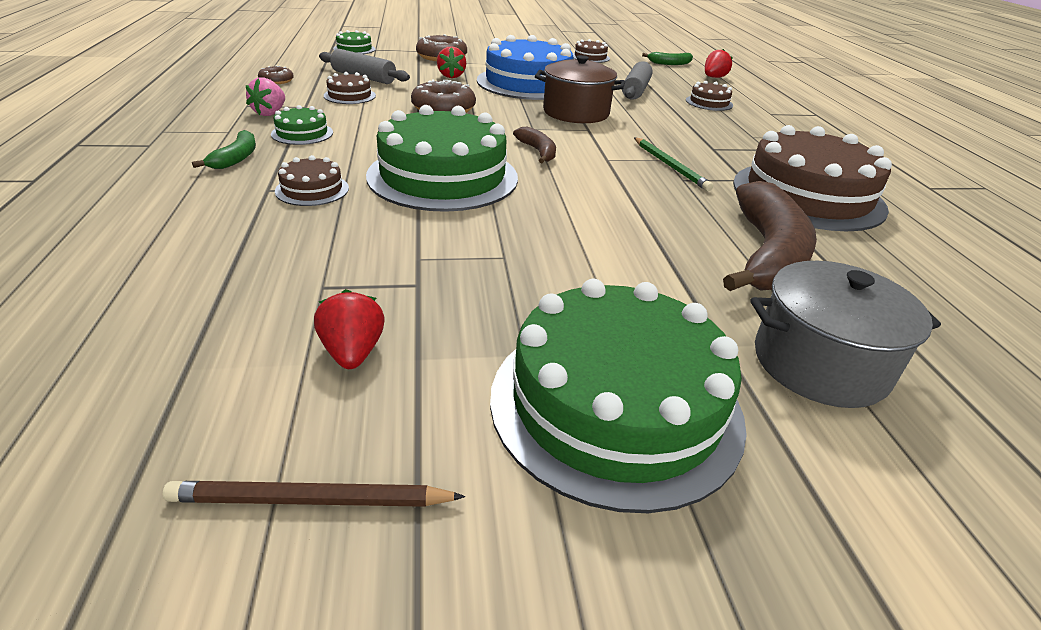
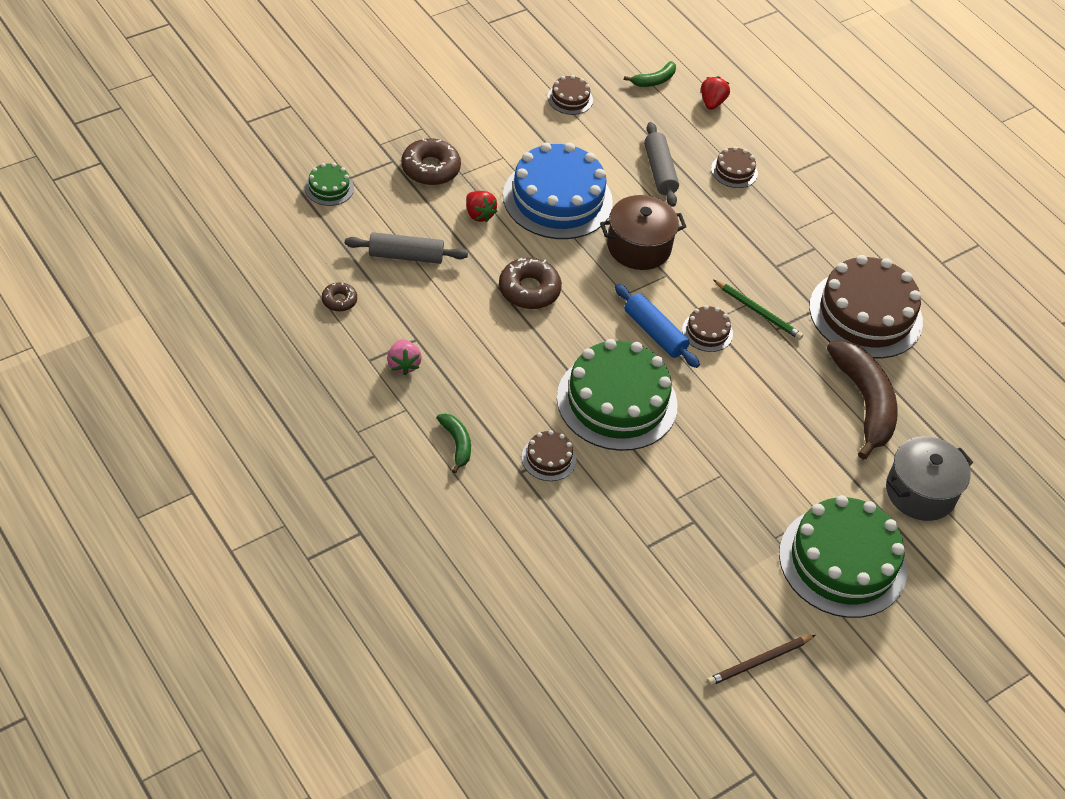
camera: 30 degrees left, 15 degrees up
(302, 133) = (463, 386): green cake -> none
(349, 96) = (432, 301): brown cake -> brown cake (707, 332)
(353, 352) = (706, 584): red strawberry -> none
(538, 151) = (654, 333): brown banana -> blue rolling pin

